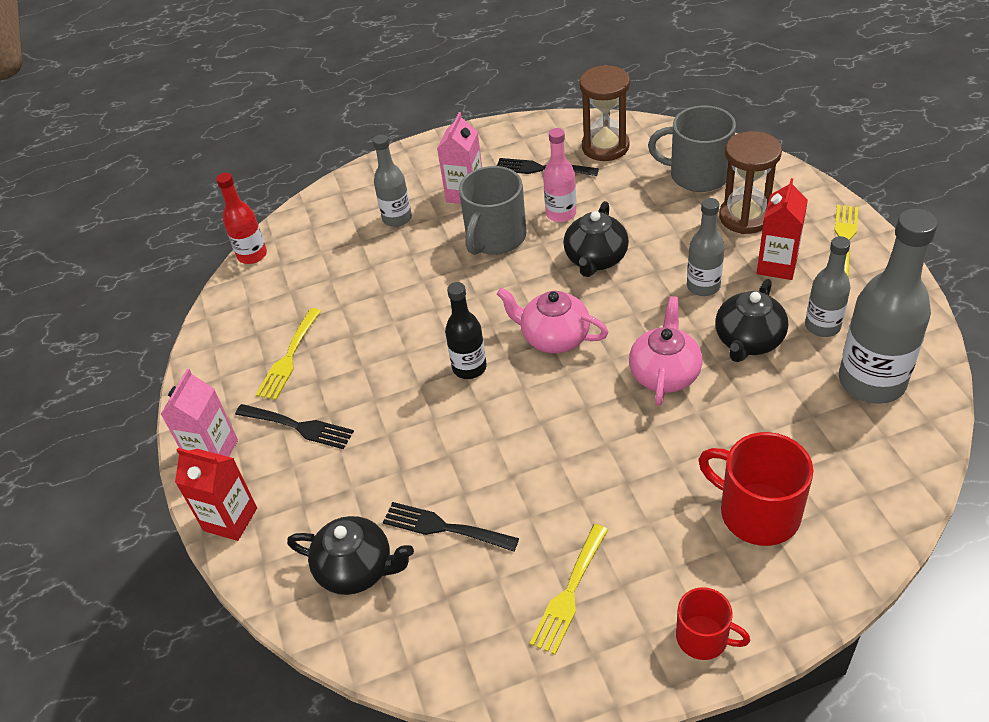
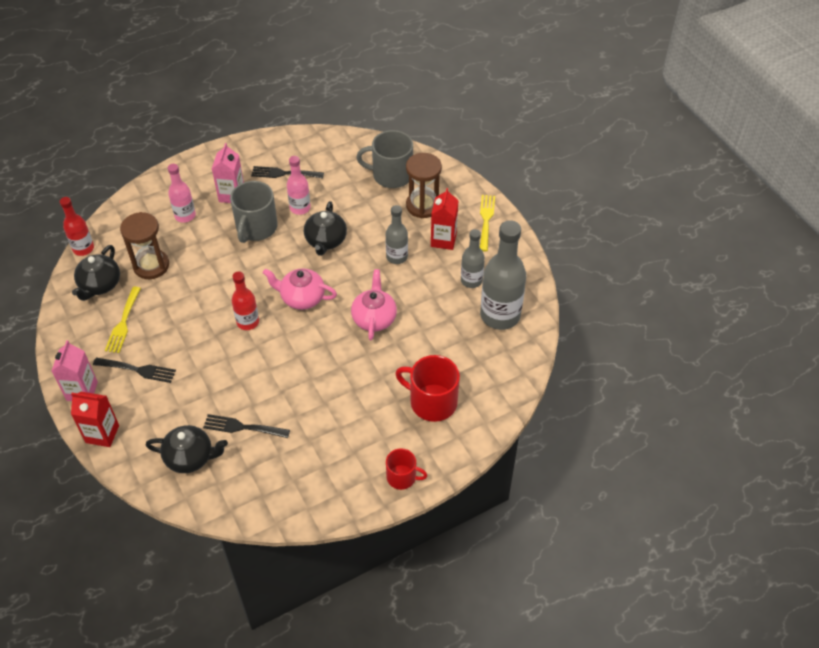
camera: 15 degrees left, 5 degrees up
(397, 218) = (185, 216): grey bottle -> pink bottle
(469, 367) = (248, 322): black bottle -> red bottle
(570, 592) = (323, 459): yellow fork -> none
(605, 147) = (327, 155): brown hourglass -> brown hourglass (151, 266)
(748, 341) = (426, 293): black teapot -> black teapot (100, 285)

